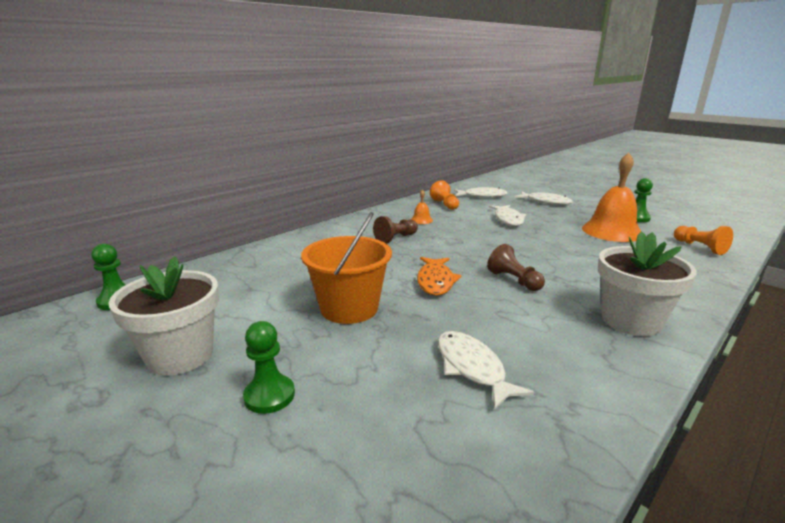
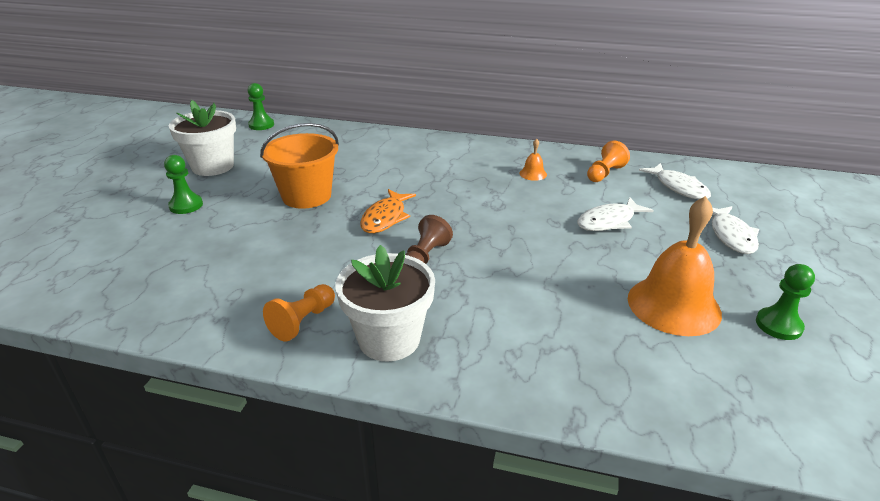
camera: 60 degrees right, 10 degrees up
(396, 238) = (464, 175): brown pawn -> none
(435, 281) = (385, 218): orange fish -> orange fish turned 45 degrees counterclockwise
(472, 368) = (251, 266): white fish -> none
(700, 247) = (710, 397): orange pawn -> orange pawn (303, 321)

